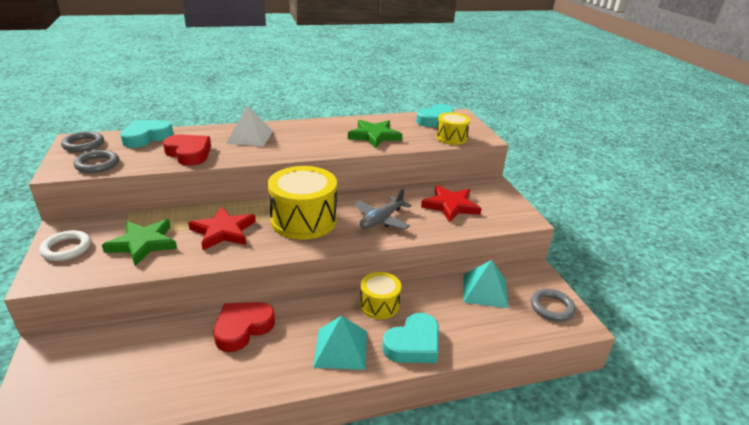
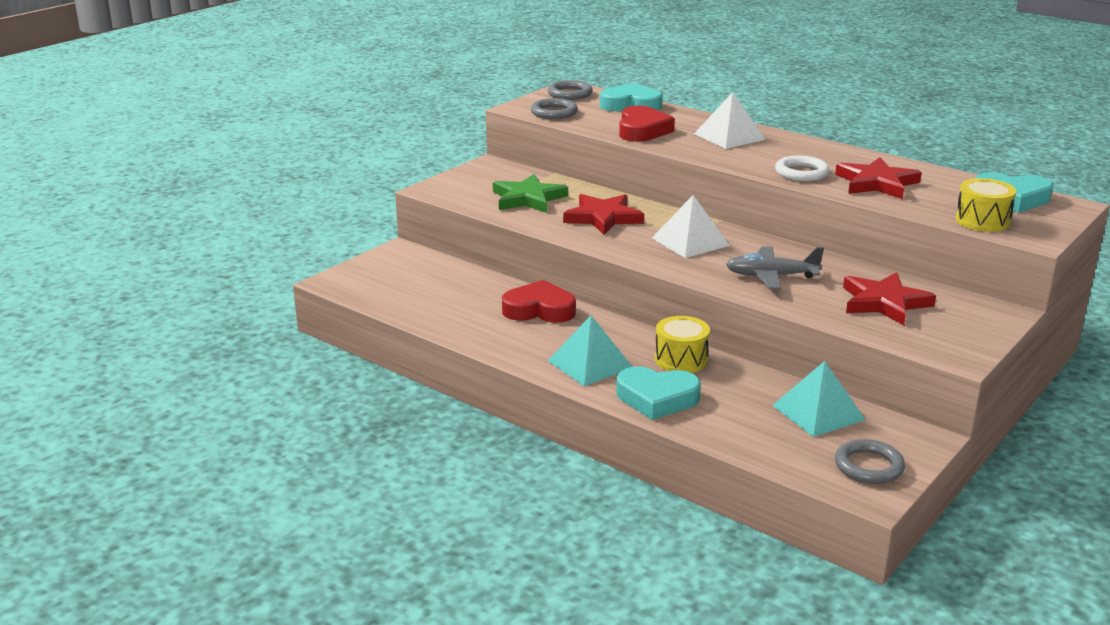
camera: 55 degrees right, 5 degrees down
(66, 248) = (473, 178): white ring -> white ring (801, 173)
(303, 220) = (690, 241): yellow drum -> white pyramid
(374, 136) = (876, 183): green star -> red star

